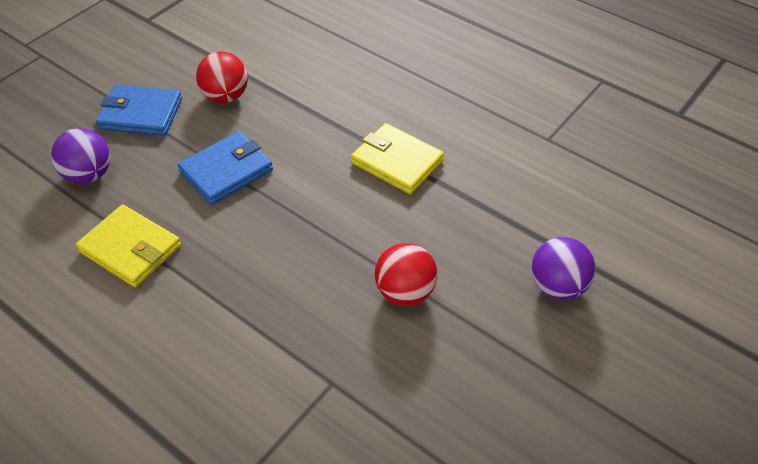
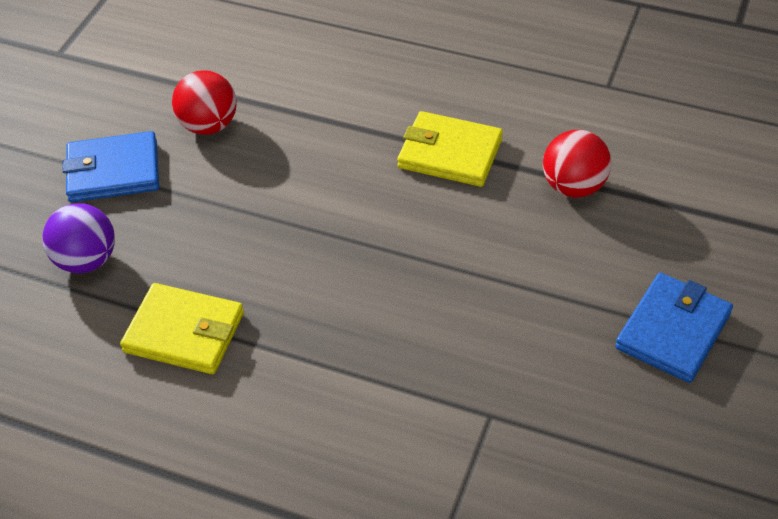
camera: 15 degrees left, 0 degrees up
(226, 171) = (254, 213): blue wallet -> blue wallet (673, 331)
(405, 292) = (525, 296): red ball -> red ball (573, 186)
(557, 286) = (686, 246): purple ball -> none

